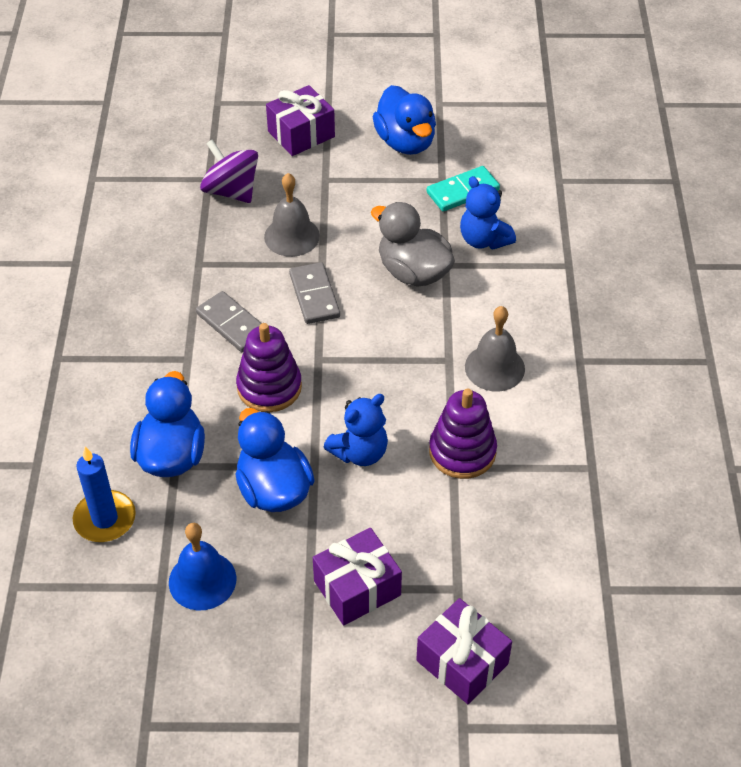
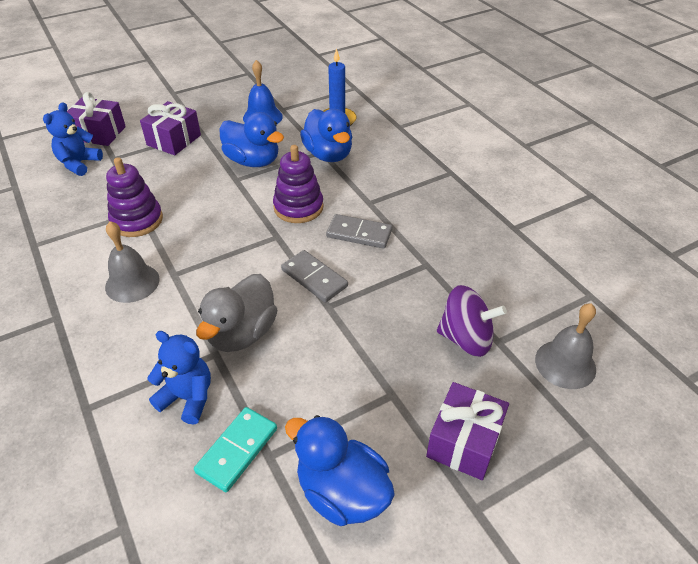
camera: 150 degrees right, 5 degrees down
(292, 236) = (374, 319): grey bell -> grey bell (565, 364)
(360, 452) = (210, 196): blue teddy bear -> blue teddy bear (79, 164)
(413, 272) = (242, 333): grey duck -> grey duck turned 105 degrees clockwise

